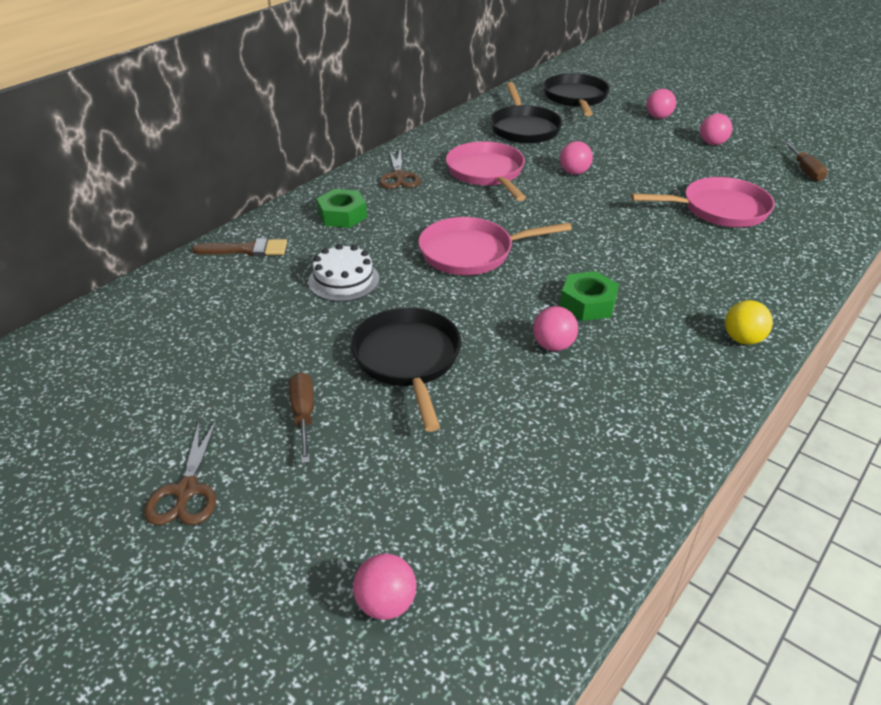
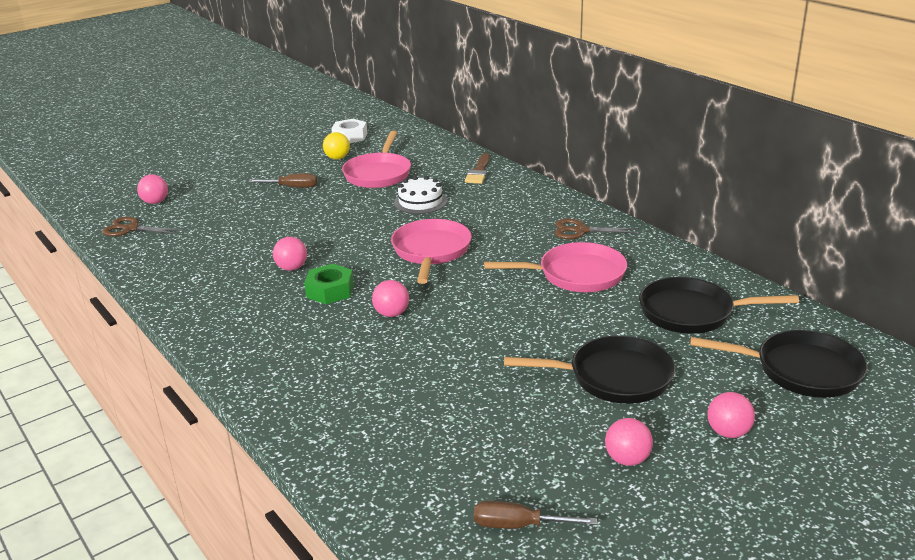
camera: 105 degrees right, 10 degrees down
(76, 400) = (350, 136): none -> white nut
(186, 491) = (263, 162): brown scissors -> brown scissors (131, 229)
(342, 215) = (516, 204): green nut -> none
(408, 360) = (316, 217): black pan -> black pan (613, 377)
(574, 172) = (564, 326): pink ball -> pink ball (391, 314)
(719, 209) = (444, 406): pink pan -> pink pan (378, 174)
(742, 339) = (234, 352): yellow ball -> yellow ball (337, 158)

